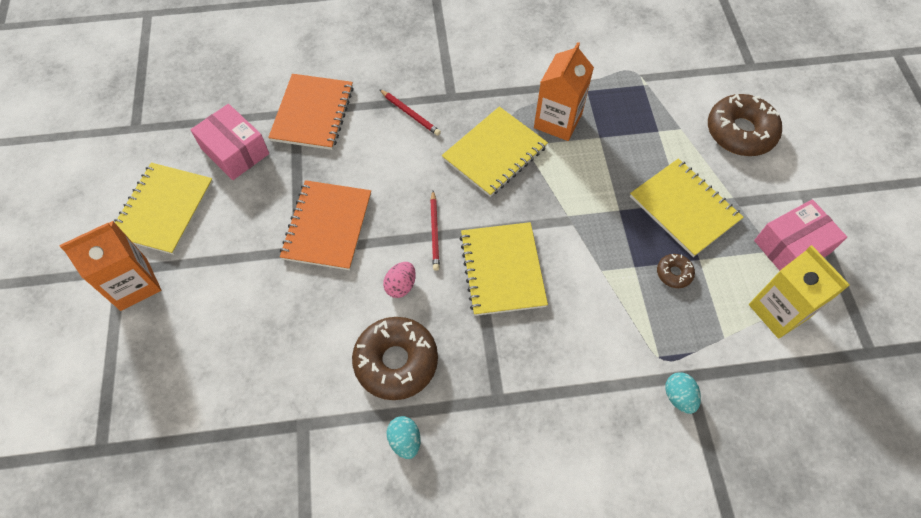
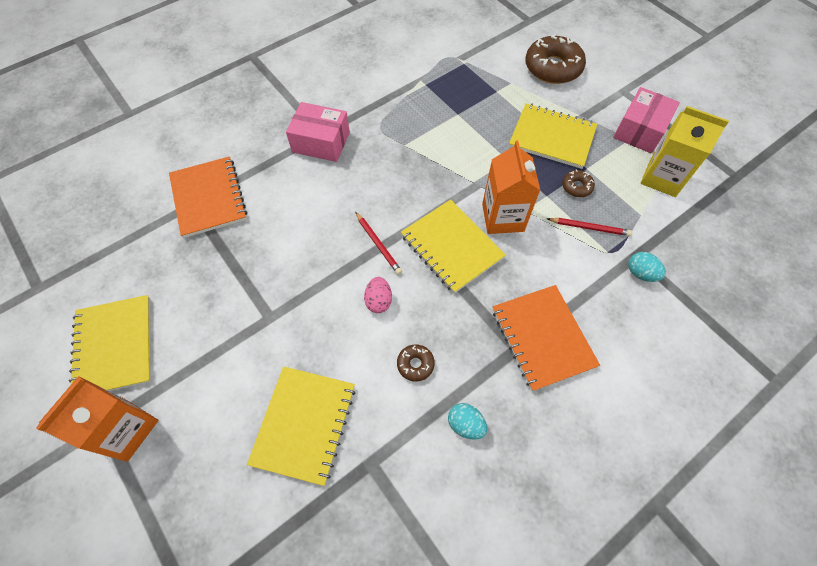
camera: 30 degrees left, 0 degrees up
(235, 151) = (155, 262): pink box -> pink box (321, 142)
(327, 226) = (283, 284): orange notebook -> orange notebook (543, 337)
(396, 361) = (415, 364): brown donut -> brown donut, size x0.47
(410, 114) = (296, 161): red pencil -> red pencil (589, 228)
(494, 153) = (385, 161): yellow notebook -> yellow notebook (304, 424)
(558, 121) = (418, 116): orange carton -> orange carton (503, 217)

